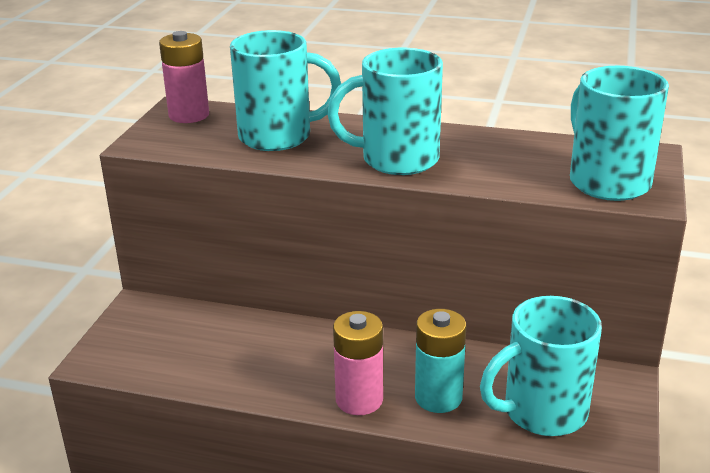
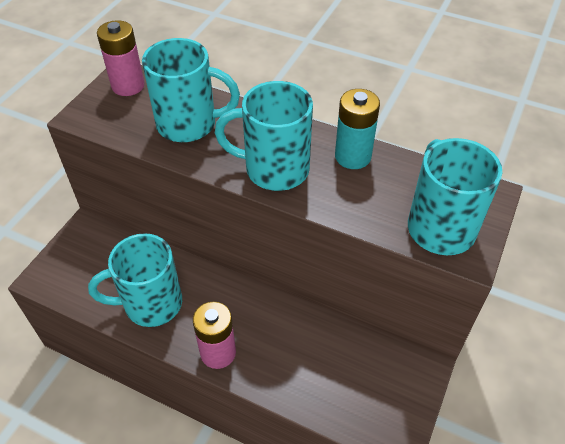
camera: 10 degrees right, 20 degrees up
(438, 397) = (276, 361): turquoise battery -> turquoise battery (353, 156)
(542, 412) = (350, 391): turquoise mug -> turquoise mug (151, 304)

